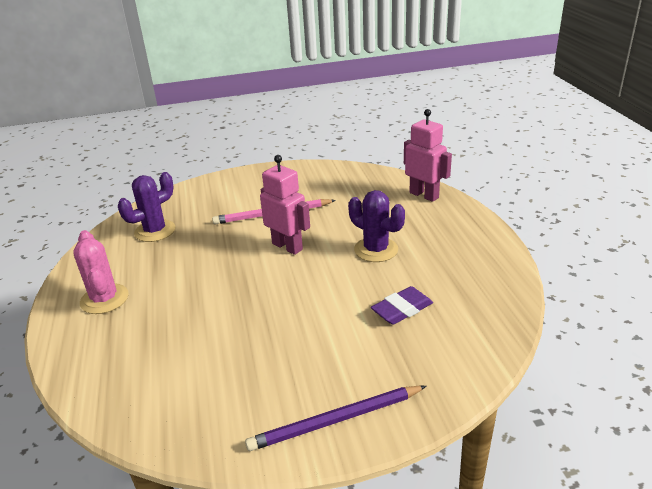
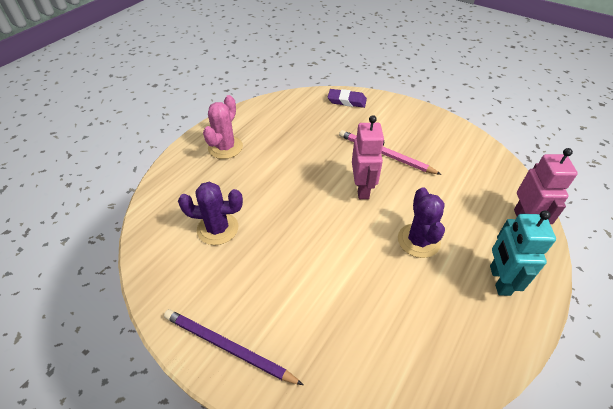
camera: 45 degrees right, 15 degrees up
(155, 231) = (303, 117): purple cactus -> purple cactus (217, 228)
(402, 309) = (372, 307): purple eraser -> purple eraser (346, 101)
(455, 236) = (499, 280): none -> turquoise robot

